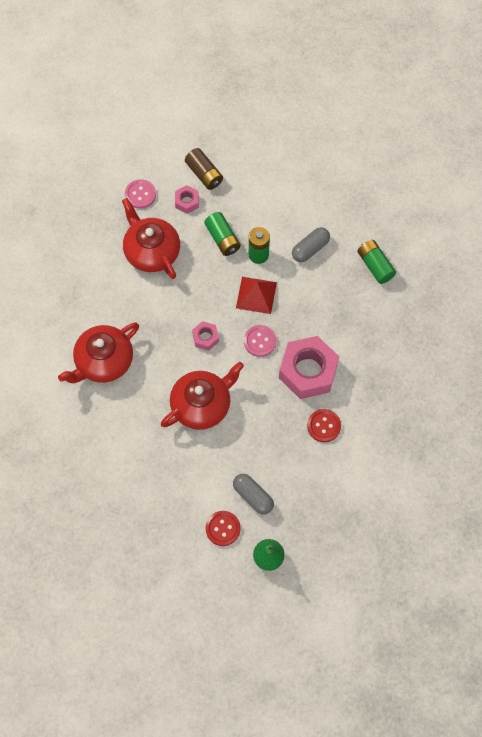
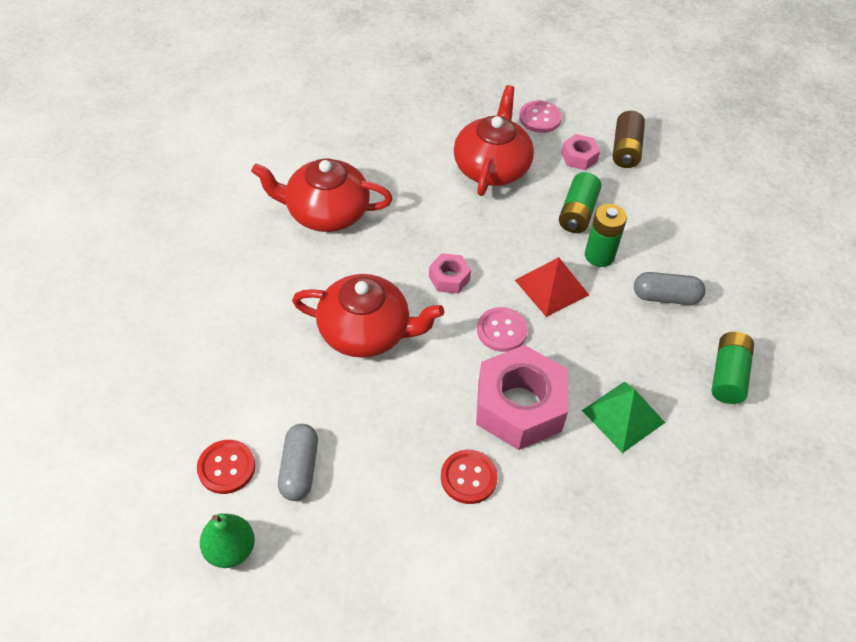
camera: 45 degrees right, 15 degrees down
(353, 331) = (623, 416): none -> green pyramid

